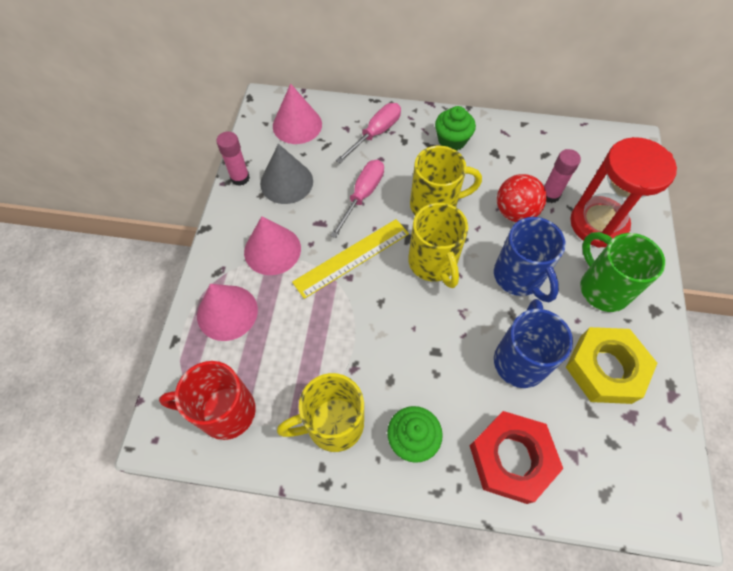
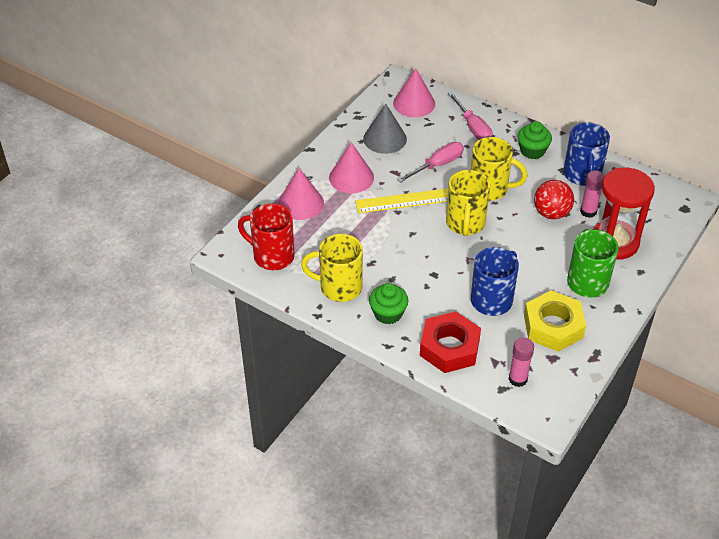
camera: 25 degrees right, 15 degrees down
(240, 178) = (351, 125): pink glue stick -> pink glue stick (518, 379)
(375, 133) = (473, 127): pink screwdriver -> pink screwdriver turned 90 degrees clockwise
(519, 277) = (525, 253): blue mug -> blue mug (582, 175)

